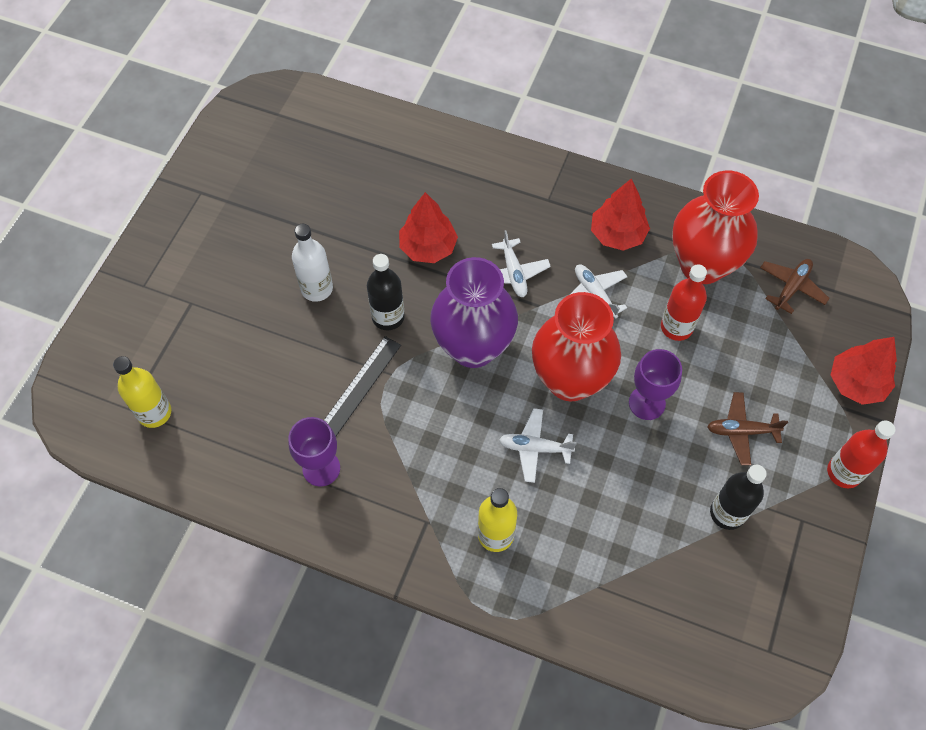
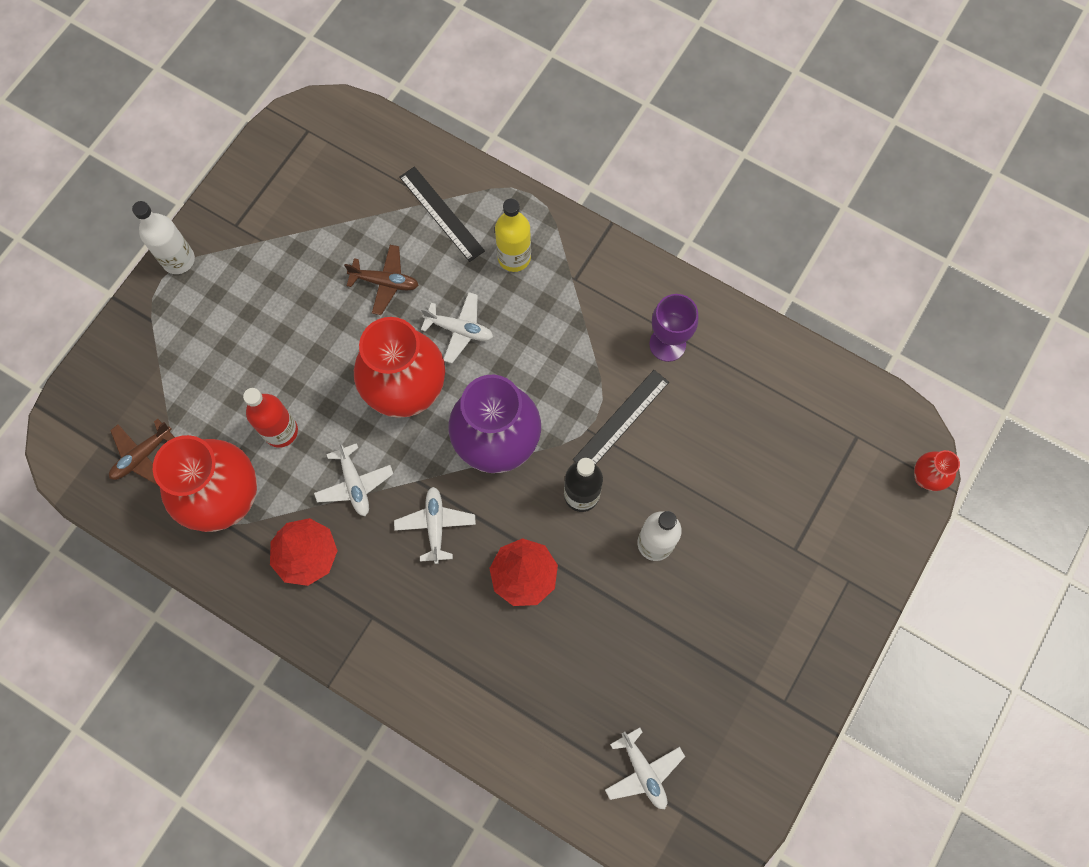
camera: 170 degrees left, 10 degrees up
(65, 381) = (925, 478): none -> red vase
(154, 413) = (830, 427): yellow bottle -> none
(311, 134) = (643, 771): none -> white plane
(586, 572) = (441, 214): none -> black ruler
(647, 403) = (338, 356): purple goblet -> none
(727, 513) = (300, 242): black bottle -> none
(741, 431) = (257, 313): brown plane -> brown plane (385, 282)
(844, 472) = (178, 260): red bottle -> white bottle
(856, 383) = (126, 341): red tree -> none

